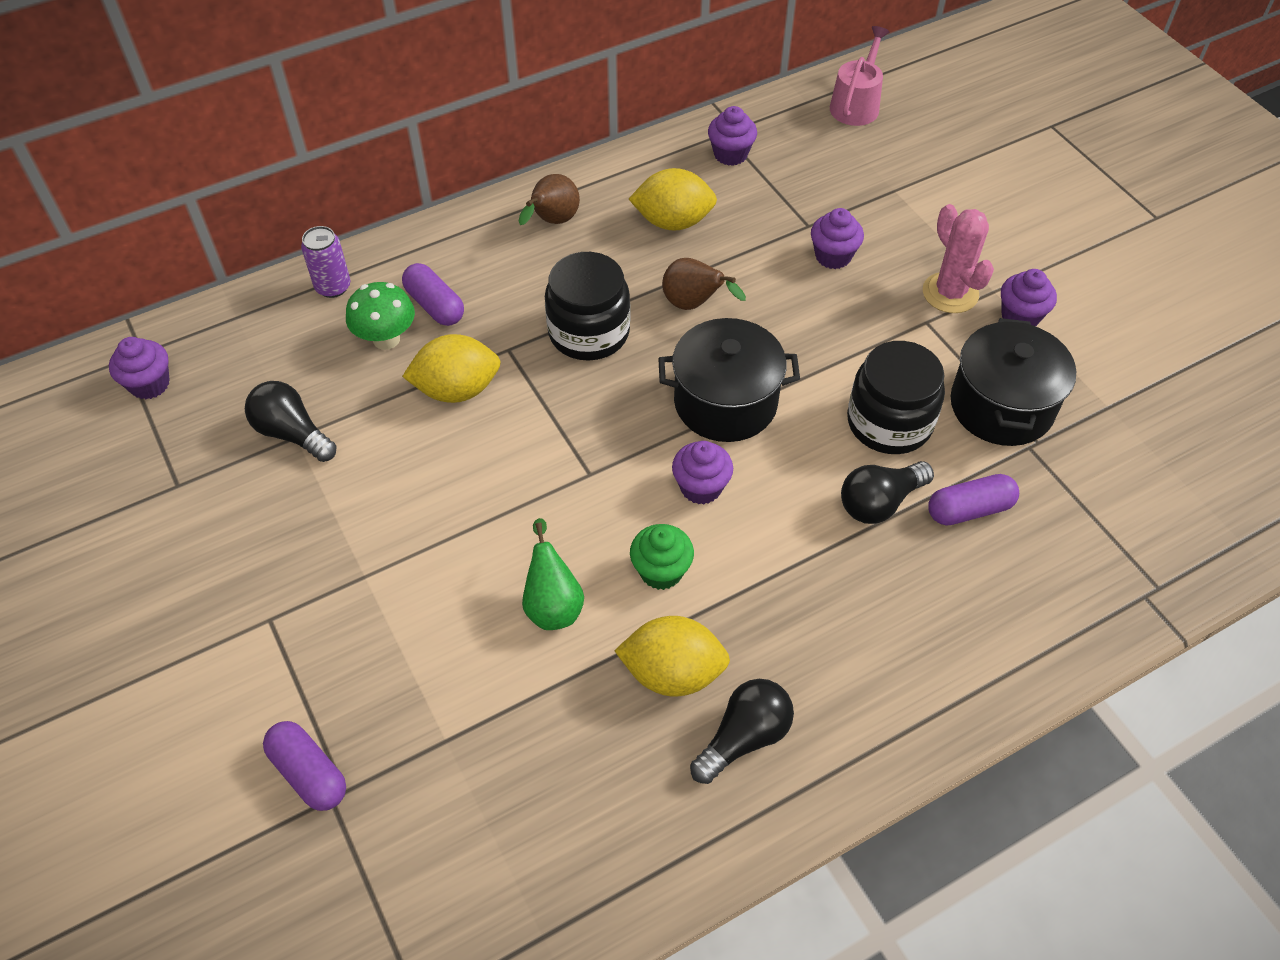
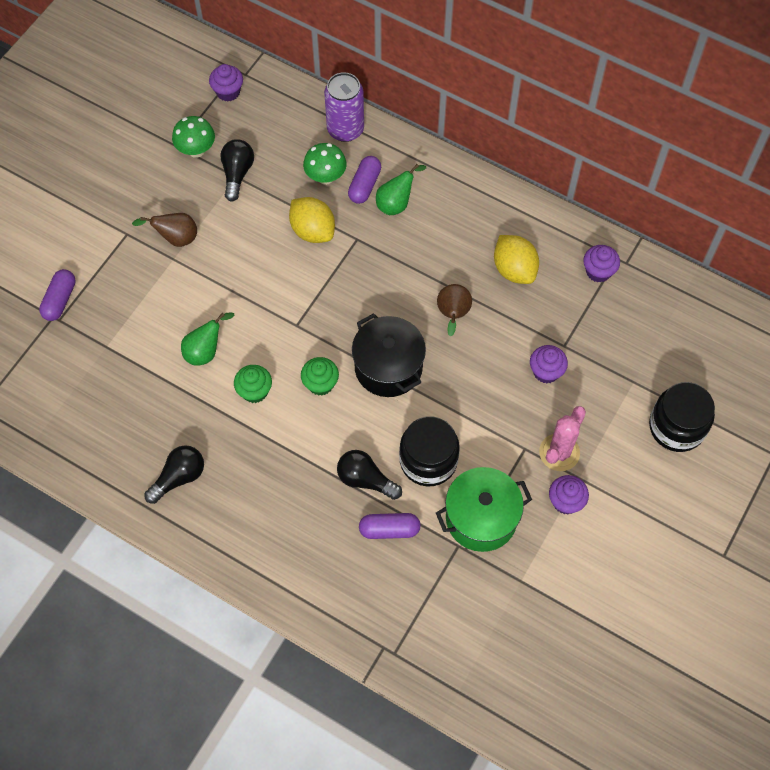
camera: 60 degrees right, 10 degrees up
(208, 464) = (196, 150): none -> green mushroom
(333, 287) = (345, 129): purple can -> purple can, size x1.59
(489, 287) = (396, 203): none -> green pear
(552, 222) = (469, 206): brown pear -> brown pear (176, 238)
(589, 332) = (395, 272): black jar -> black jar (676, 427)
(672, 673) = (197, 427): yellow lemon -> none
(701, 487) = (320, 384): purple cupcake -> green cupcake
(744, 737) = (179, 477): black light bulb -> black light bulb turned 60 degrees counterclockwise
(856, 105) = (703, 323): pink watering can -> none
(969, 509) = (389, 529): purple capsule -> purple capsule turned 45 degrees counterclockwise
(1001, 406) = (481, 518): black pot -> green pot

